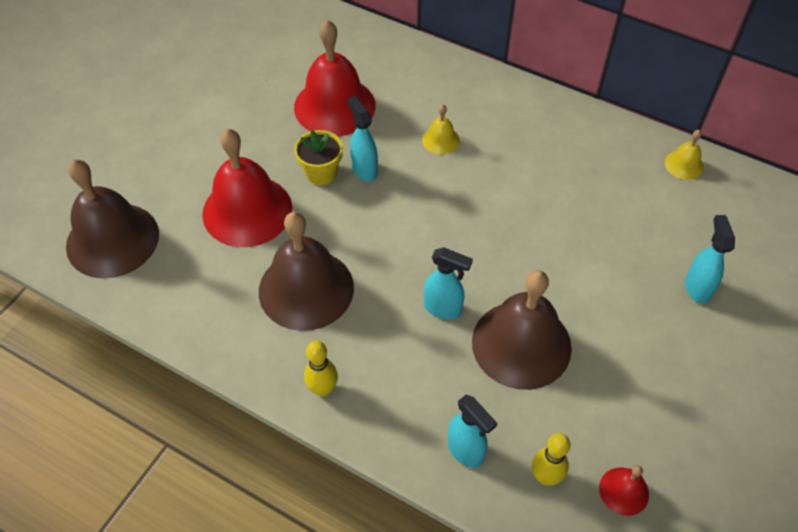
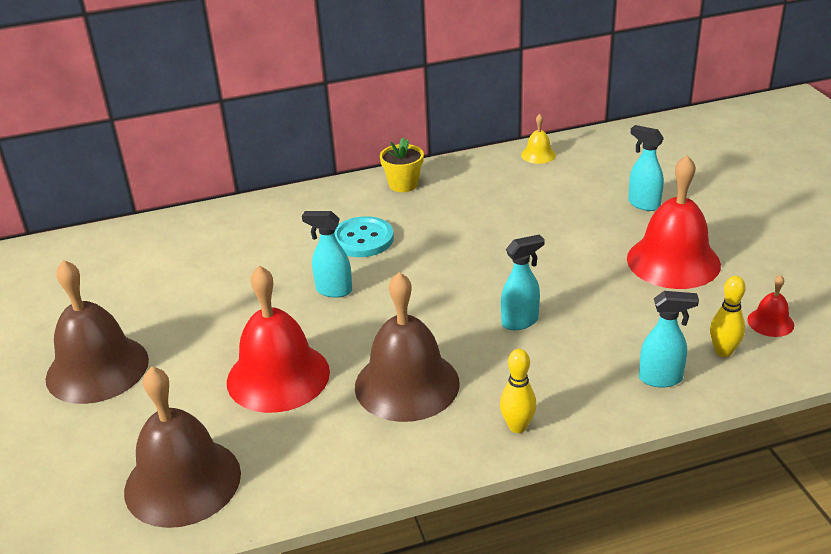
camera: 45 degrees left, 20 degrees down
(321, 173) = (302, 314): yellow flower pot -> yellow flower pot (403, 184)
(334, 106) = (245, 272): red bell -> red bell (673, 261)
(440, 140) = (362, 239): yellow bell -> turquoise button
(521, 344) = (598, 302): brown bell -> brown bell (97, 368)

